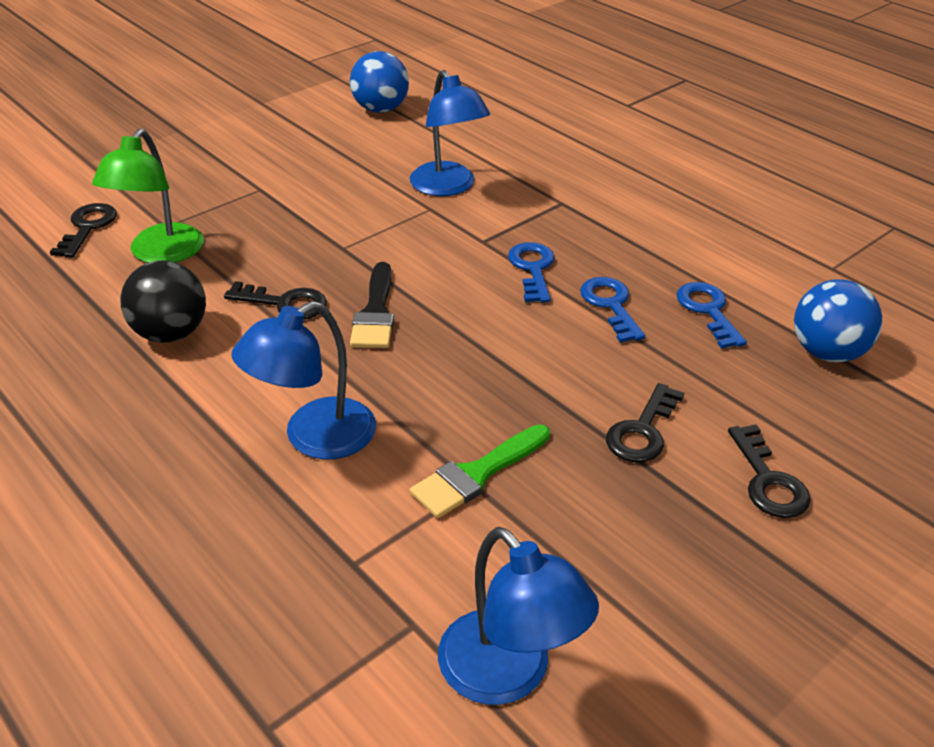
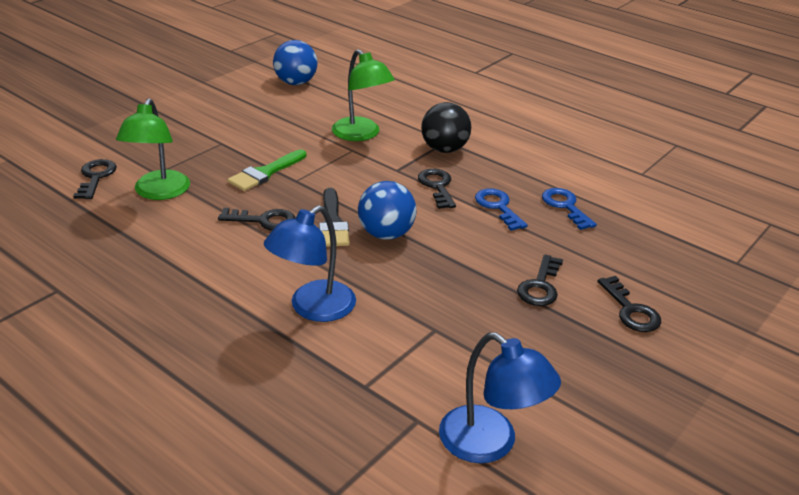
camera: 10 degrees left, 5 degrees down
(171, 333) = (185, 247): black ball -> black ball (444, 149)
(448, 187) = (361, 134): blue lamp -> green lamp
(477, 474) = (435, 322): green brush -> green brush (265, 173)
(533, 269) = (437, 186): blue key -> black key
(827, 353) = (650, 228): blue ball -> blue ball (386, 234)

